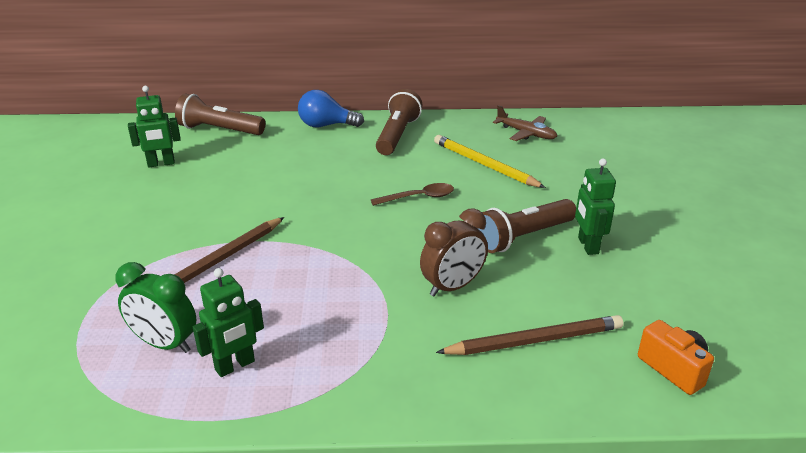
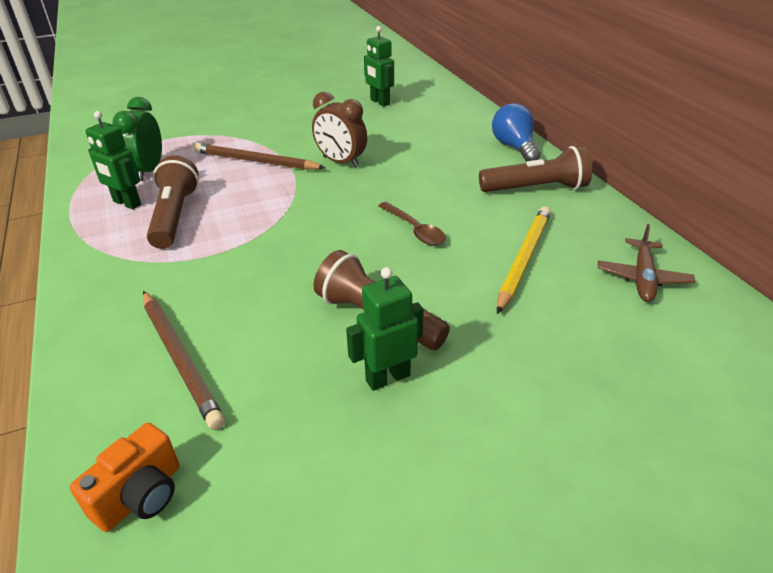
camera: 70 degrees right, 5 degrees up
(219, 130) = (454, 106): brown flashlight -> brown flashlight (175, 216)
(453, 287) = (259, 285): brown clock -> brown clock (341, 162)

